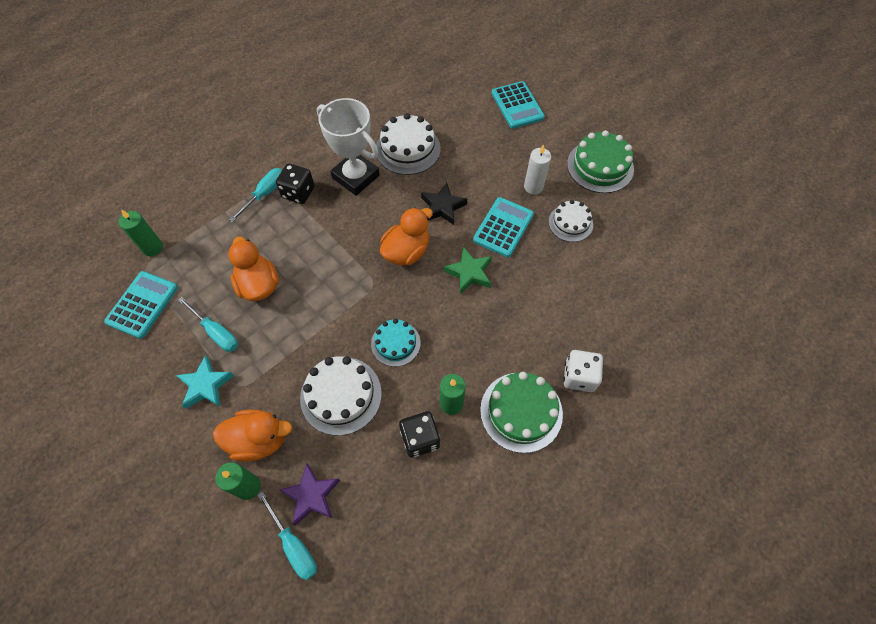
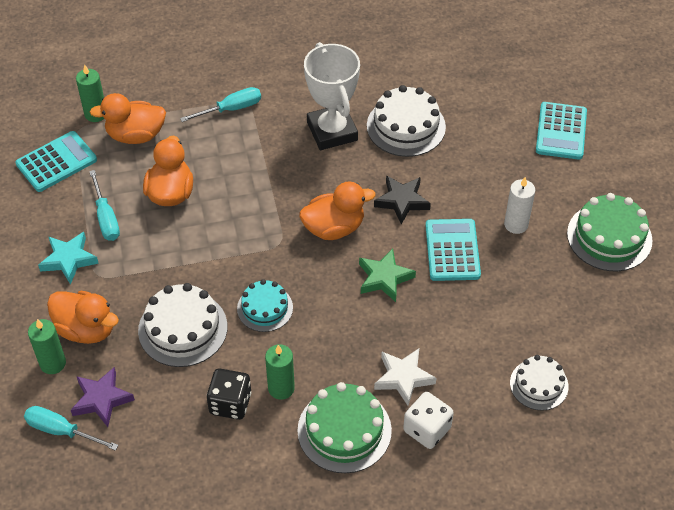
camera: 30 degrees right, 10 degrees down
(199, 250) = (135, 135): none -> orange duck
(294, 545) = (61, 431): turquoise screwdriver -> turquoise screwdriver turned 120 degrees clockwise
(298, 193) = (264, 122): black dice -> none
(503, 227) = (452, 250): turquoise calculator -> turquoise calculator turned 60 degrees counterclockwise
(535, 345) = (403, 378): none -> white star
(570, 223) = (530, 279): white cake -> white cake (539, 384)

